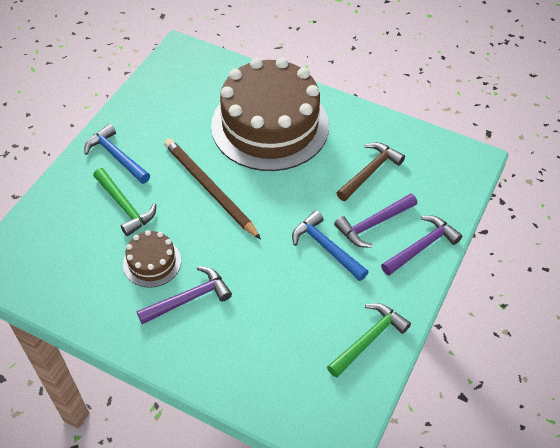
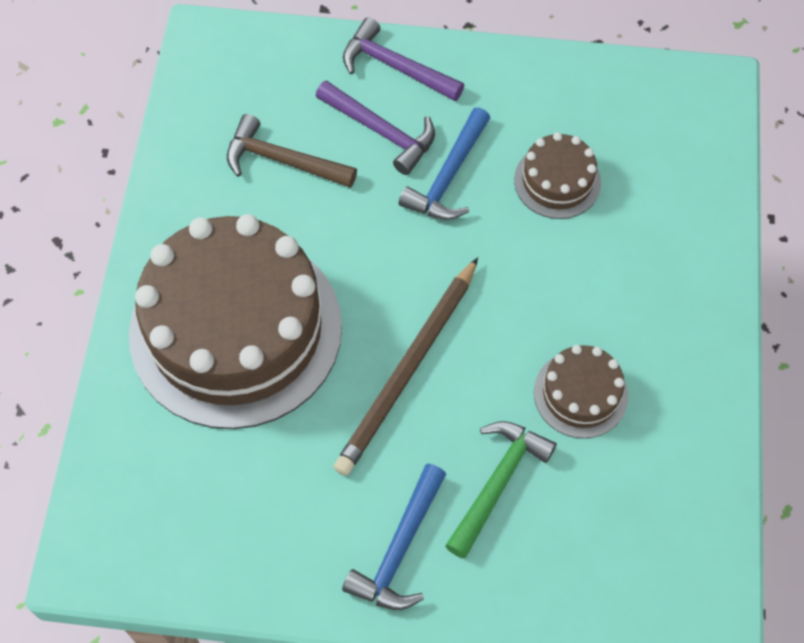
camera: 110 degrees left, 10 degrees up
(189, 298) = (614, 318): purple hammer -> none
(299, 305) = (557, 181): none -> brown cake
(369, 339) = (567, 90): green hammer -> none

